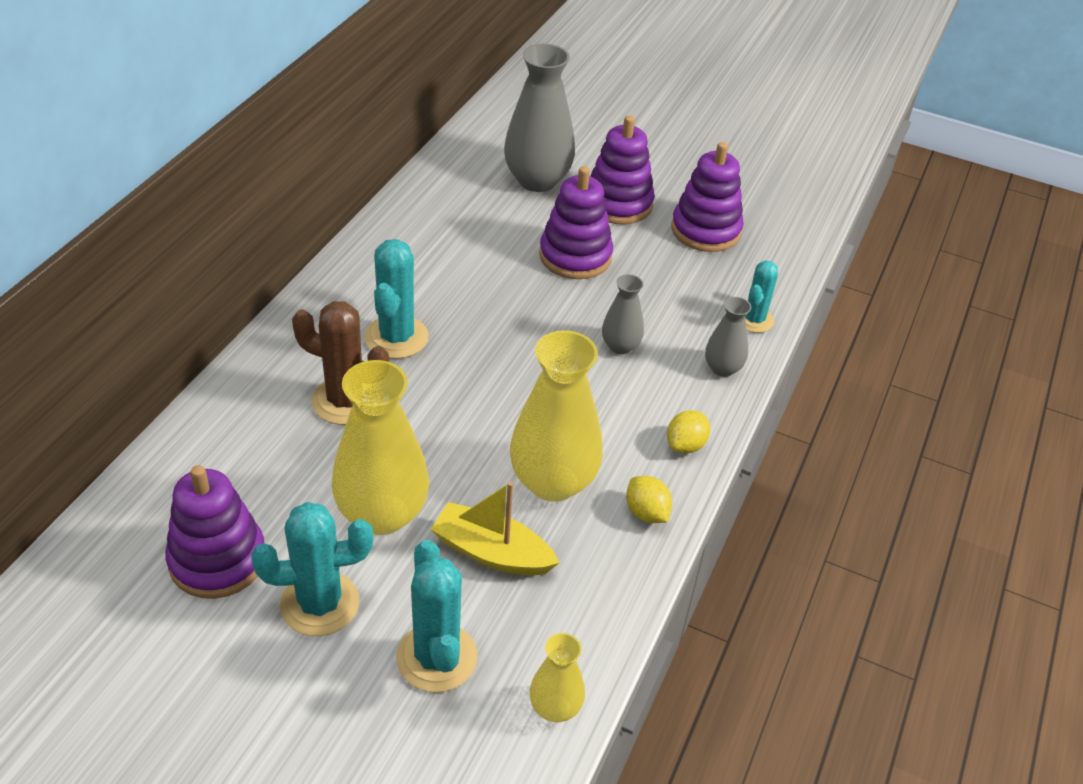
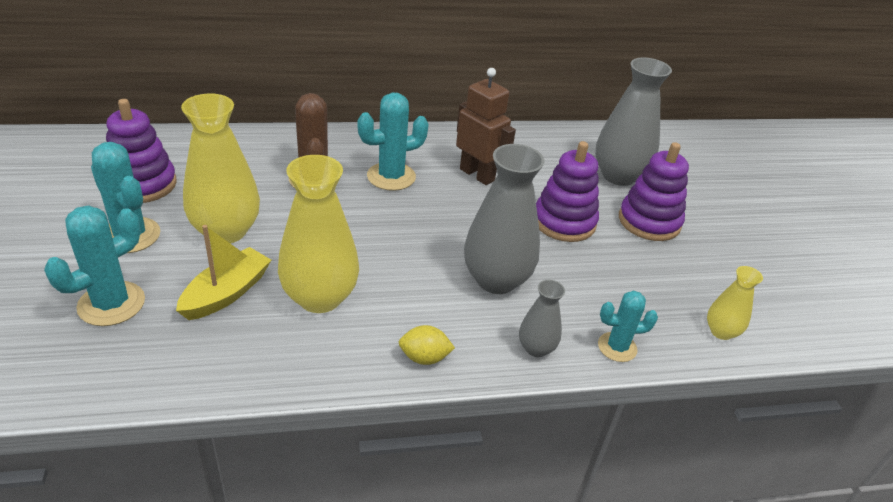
camera: 55 degrees right, 5 degrees down
(450, 272) = (477, 175): none -> brown robot
(492, 552) = (226, 293): yellow boat -> yellow boat turned 45 degrees clockwise
(555, 707) = (93, 383): yellow vase -> yellow vase (721, 331)
(620, 346) = (496, 280): grey vase -> grey vase, size x1.94
(646, 513) = (329, 361): yellow lemon -> none
(705, 230) = (685, 278): purple stacking toy -> none

